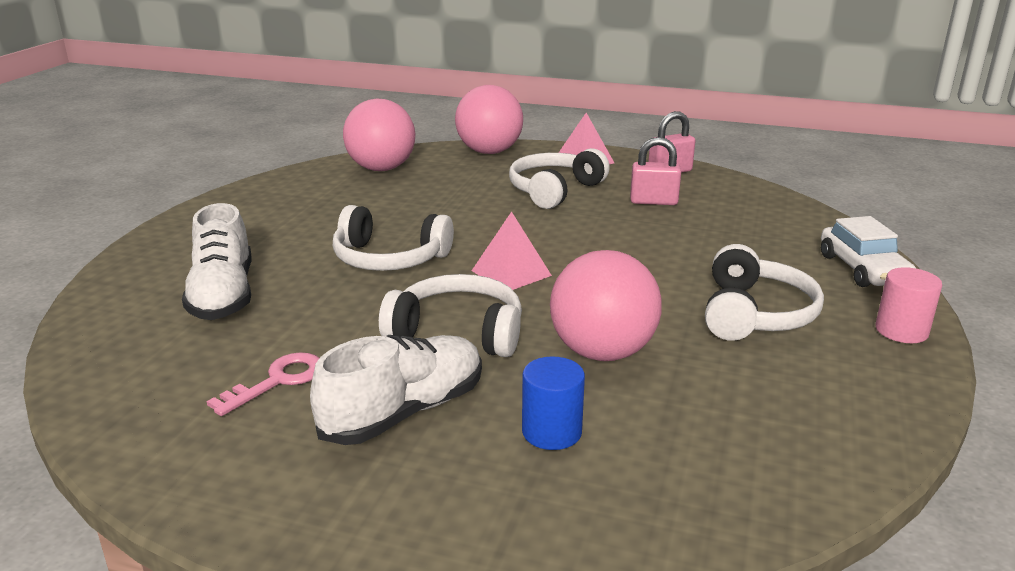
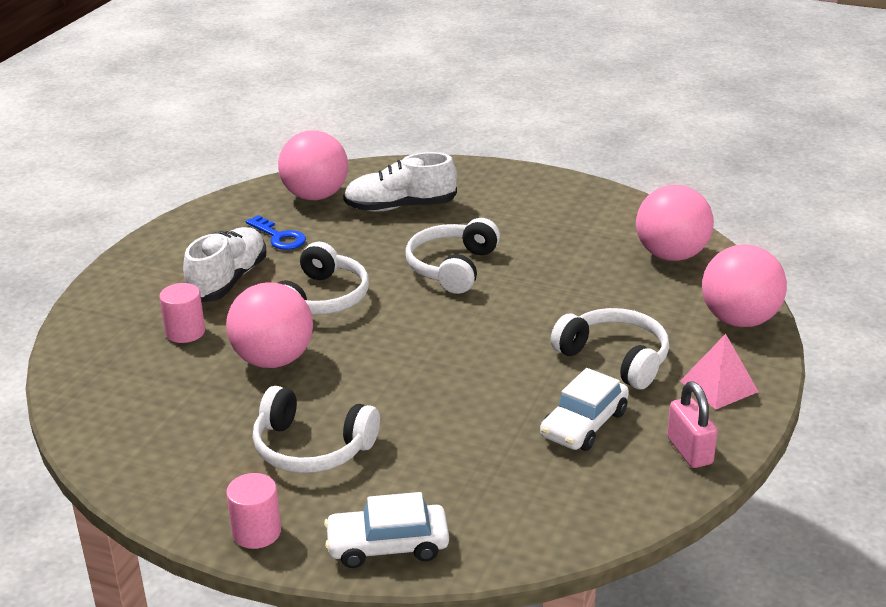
camera: 95 degrees right, 5 degrees up
(153, 362) = (315, 196): none -> pink ball
(277, 381) = (279, 237): pink key -> blue key
(404, 412) = (228, 280): white shoe -> white shoe turned 120 degrees counterclockwise
(511, 273) = (416, 324): pink pyramid -> none
(551, 432) = (185, 332): blue cylinder -> pink cylinder
(653, 201) = (584, 424): pink padlock -> white car

